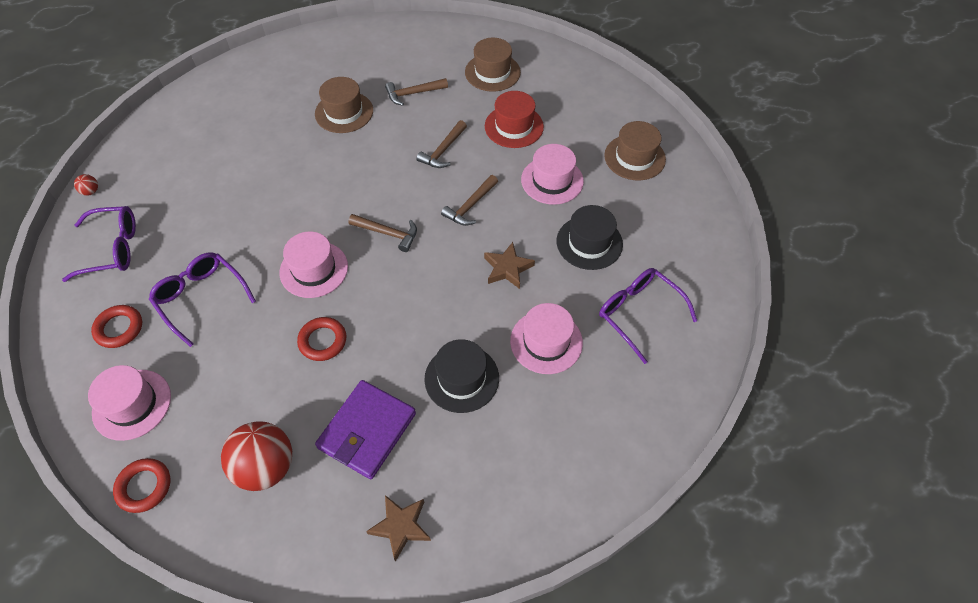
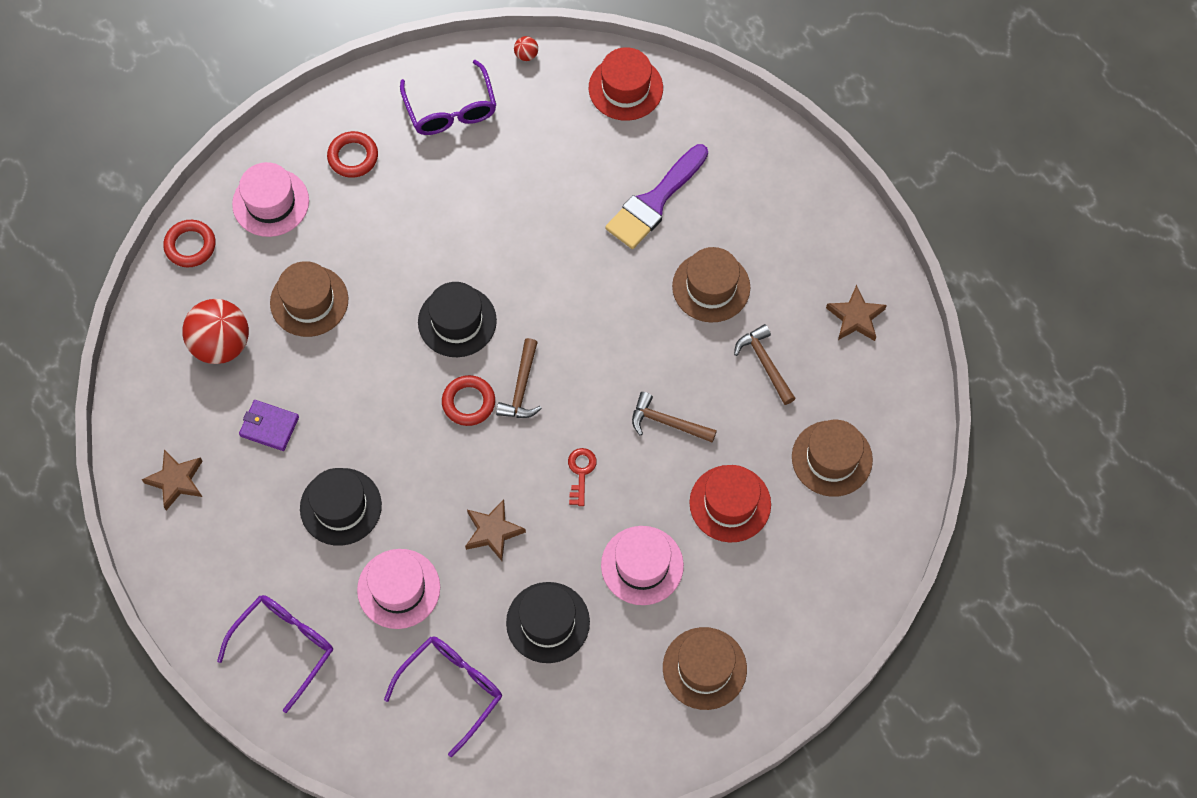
camera: 80 degrees right, 10 degrees up
(157, 135) = (625, 88): none -> red hat
(201, 298) = (402, 220): purple glasses -> purple glasses (285, 646)
(250, 382) = (309, 301): none -> brown hat
(261, 132) = (655, 201): none -> purple brush
(314, 269) = (457, 321): pink hat -> black hat
(323, 341) = (366, 356): red ring -> red ring (468, 402)
(367, 431) = (269, 426): purple wallet -> purple wallet, size x0.58
(394, 46) = (855, 317): none -> brown star
(470, 206) = (581, 473): brown hammer -> red key

